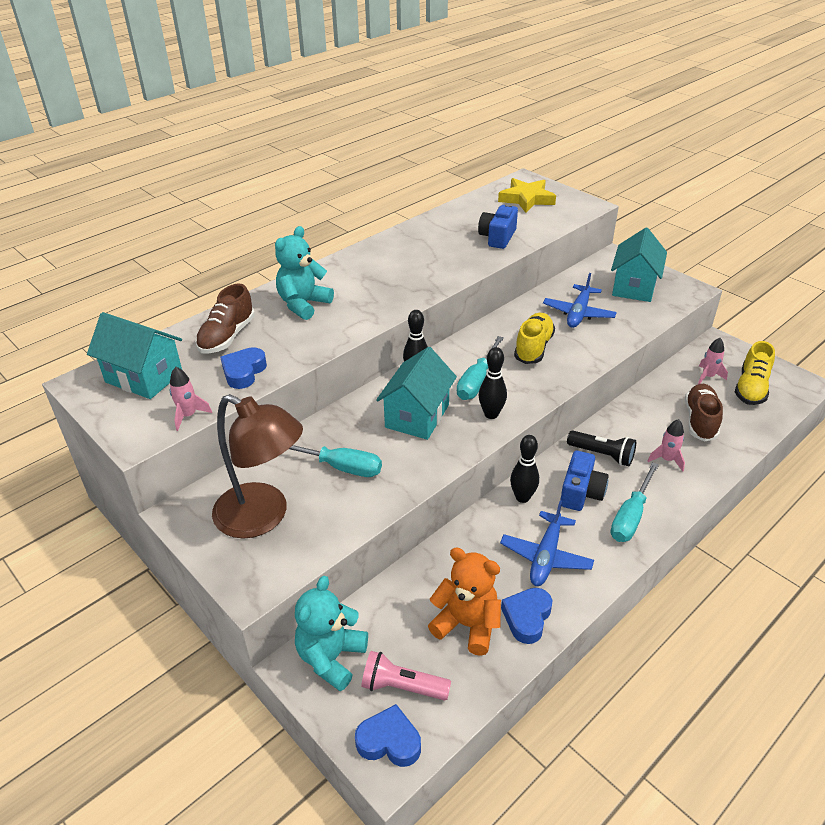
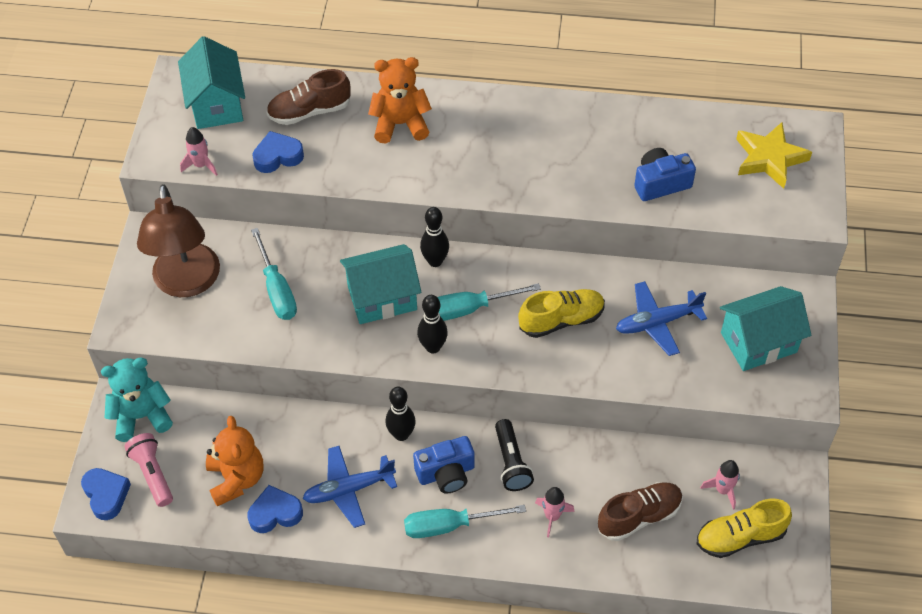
camera: 50 degrees right, 15 degrees up
(303, 304) = (400, 124): turquoise teddy bear -> orange teddy bear

